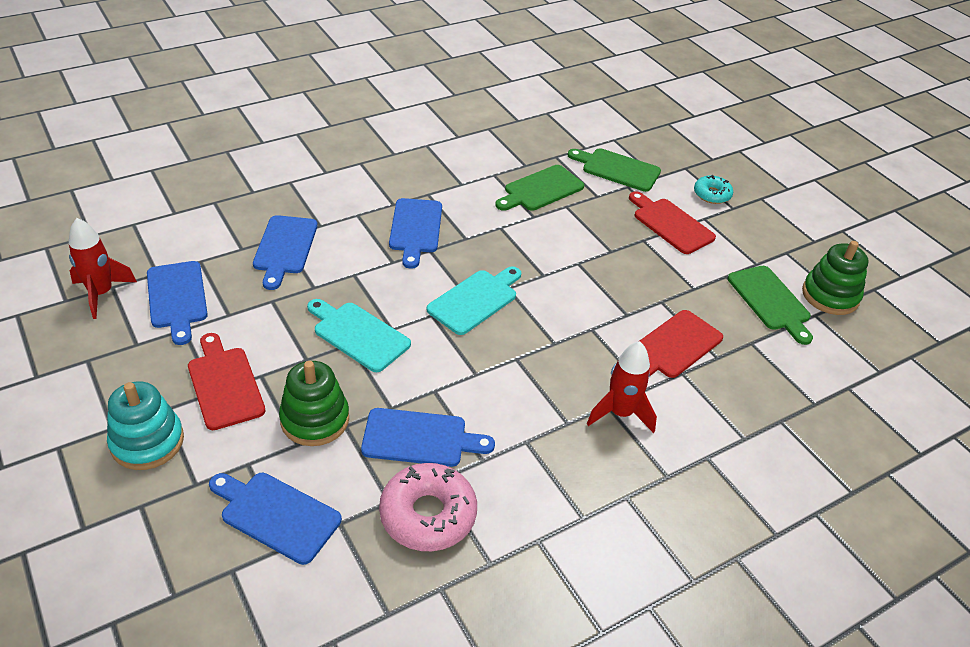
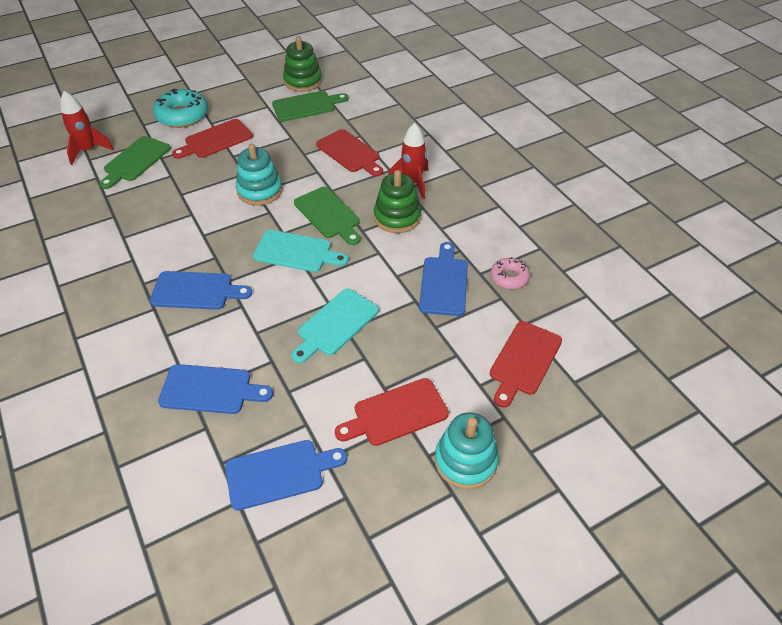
camera: 85 degrees left, 5 degrees up
(101, 294) = (267, 550): red rocket -> red rocket (88, 150)
(276, 515) = (524, 361): blue cutting board -> red cutting board
(315, 419) = (431, 346): green stacking toy -> green stacking toy (397, 217)
(428, 515) = (509, 277): pink donut -> pink donut, size x0.58
(475, 300) = (296, 252): turquoise cutting board -> turquoise cutting board turned 150 degrees clockwise
(541, 189) = (154, 208): green cutting board -> green cutting board (328, 214)
(581, 265) = (259, 191): none -> turquoise stacking toy
(712, 194) = (182, 115): turquoise donut -> turquoise donut, size x1.71

